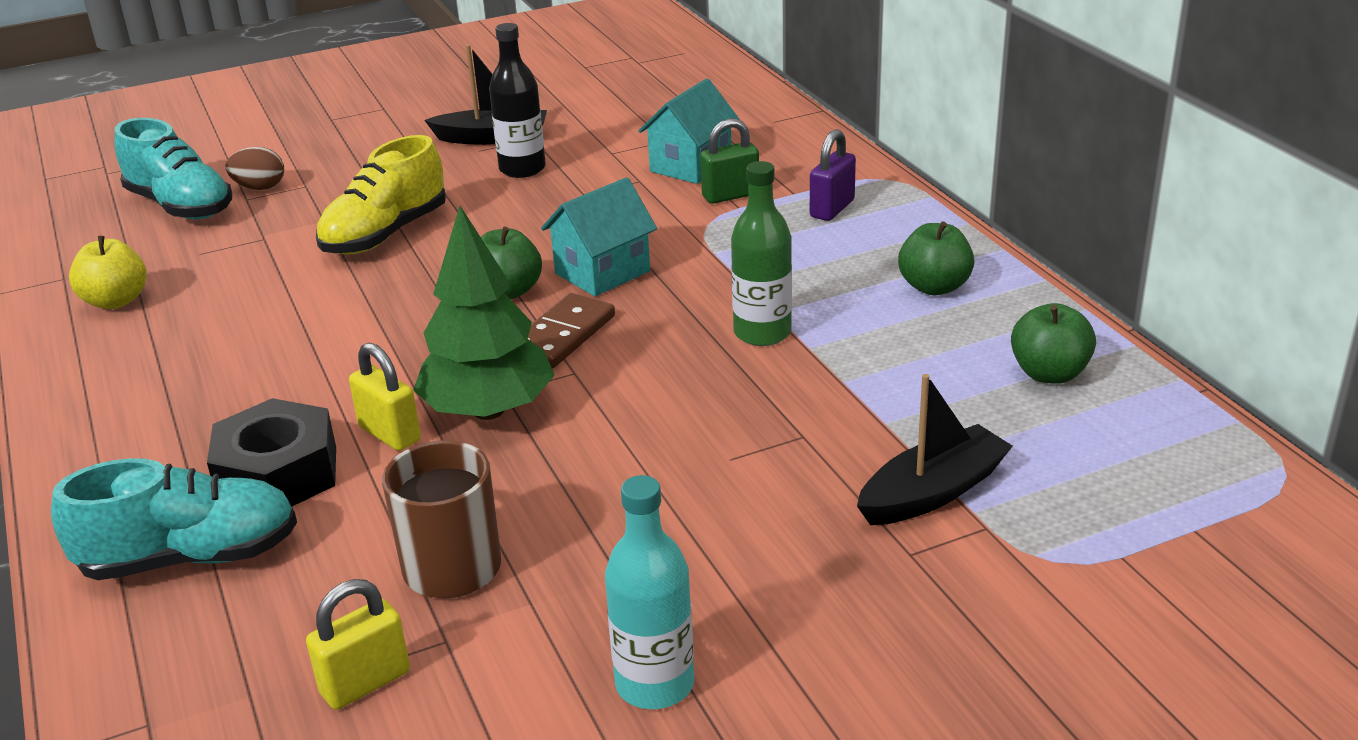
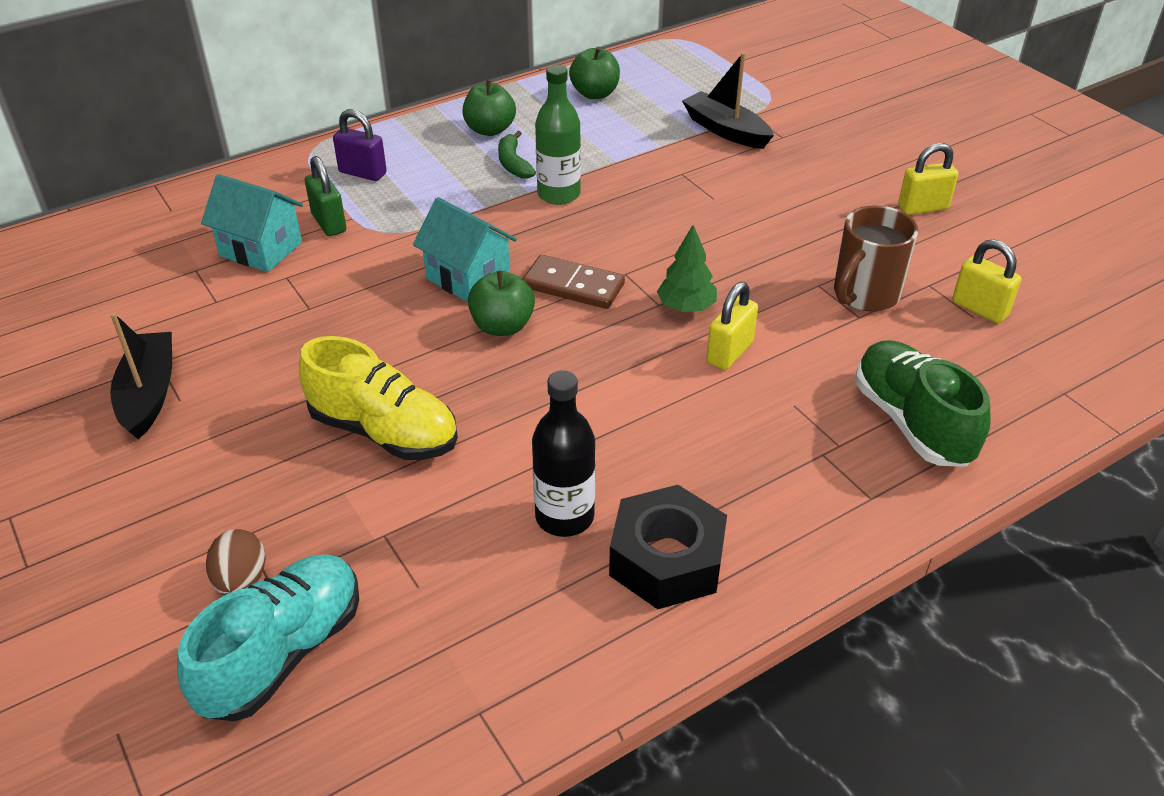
camera: 100 degrees left, 10 degrees up
(116, 301) = (534, 628): yellow apple -> none
(191, 557) = (911, 422): turquoise shoe -> green shoe
(278, 474) = (799, 402): black nut -> black nut (666, 559)
(488, 411) = (686, 307): green tree -> green tree, size x0.56
(522, 169) = (241, 357): black bottle -> black bottle (564, 517)
(655, 684) = (923, 207): turquoise bottle -> yellow padlock
(844, 303) = (513, 163): none -> green banana

